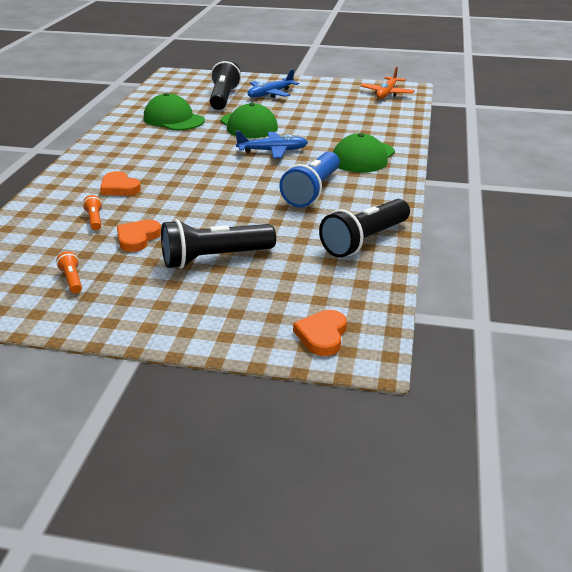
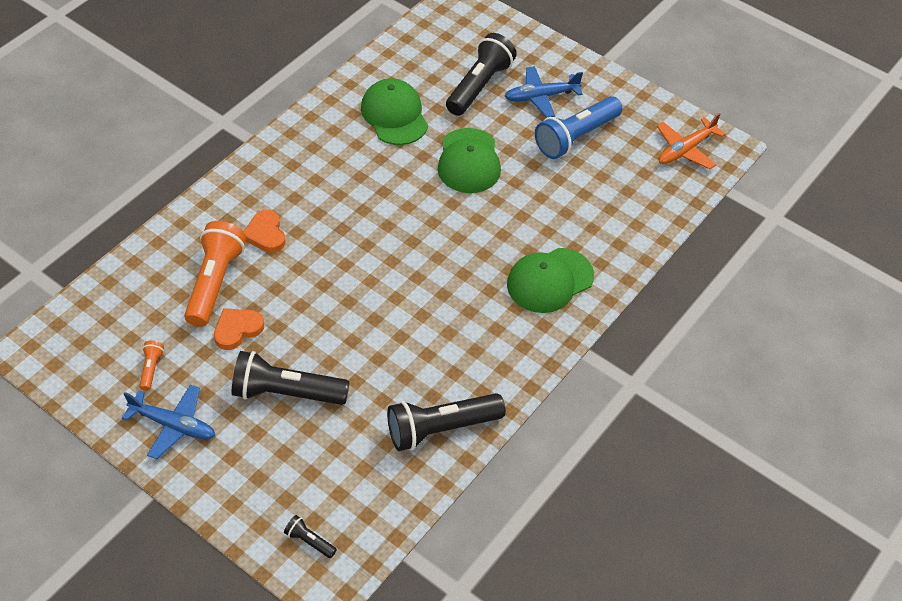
camera: 25 degrees right, 20 degrees up
(94, 220) = (215, 282): orange flashlight -> orange flashlight, size x2.25
(272, 151) = (460, 227): blue plane -> blue plane (173, 425)
(312, 191) = (449, 323): blue flashlight -> blue flashlight (576, 137)
(322, 335) = (309, 541): orange heart -> black flashlight

